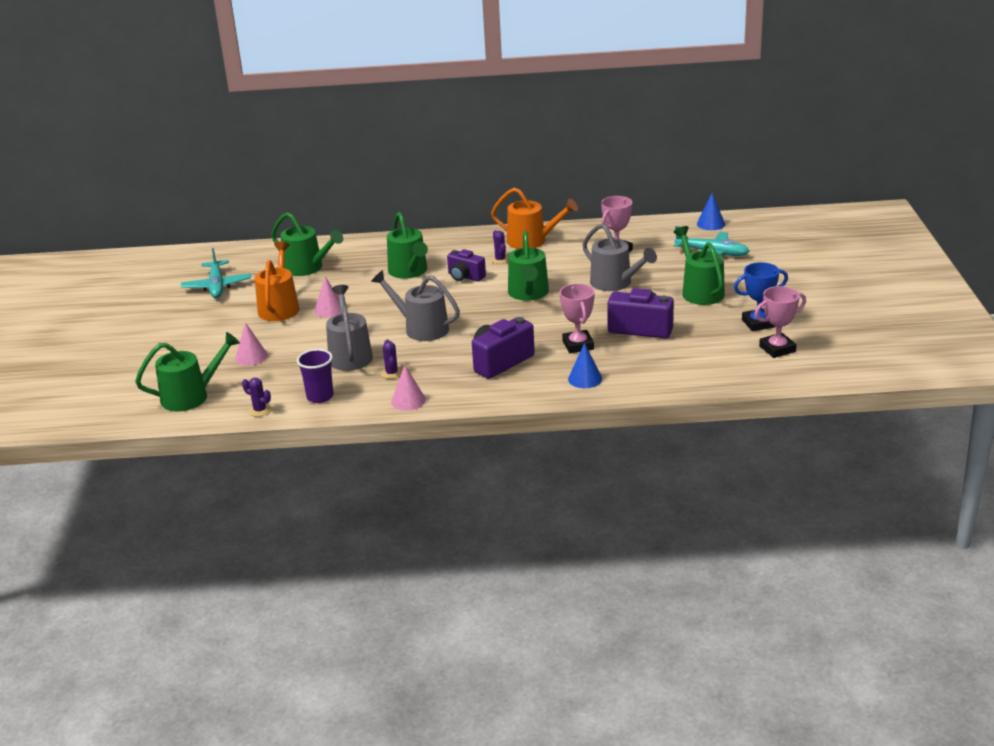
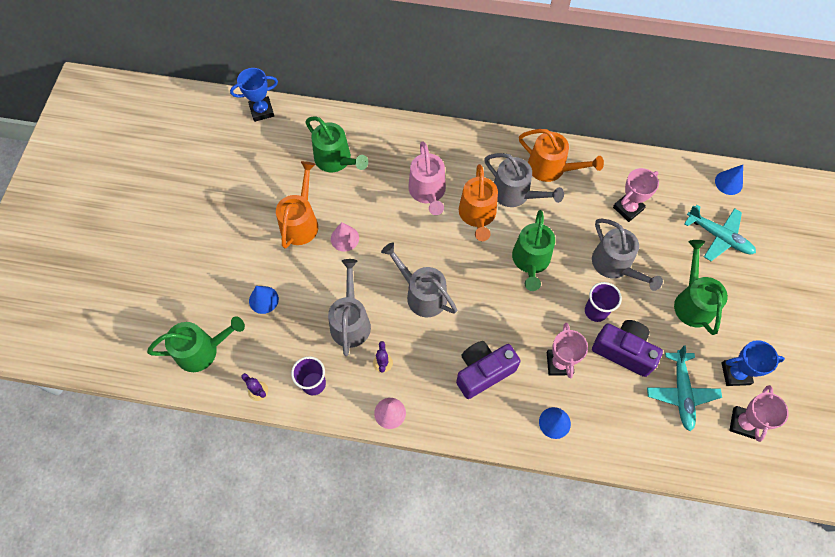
camera: 10 degrees right, 35 degrees up
(217, 286) = (250, 169): turquoise plane -> turquoise plane (681, 392)
(220, 252) = (262, 111): none -> blue trophy
(251, 357) = (263, 300): pink cone -> blue cone
(409, 271) = (428, 192): green watering can -> pink watering can
(465, 277) = (477, 215): purple camera -> orange watering can
(500, 260) = (515, 193): purple cactus -> grey watering can
(605, 311) = (596, 311): none -> purple cup
(777, 349) = (743, 423): pink trophy -> pink trophy turned 60 degrees counterclockwise

